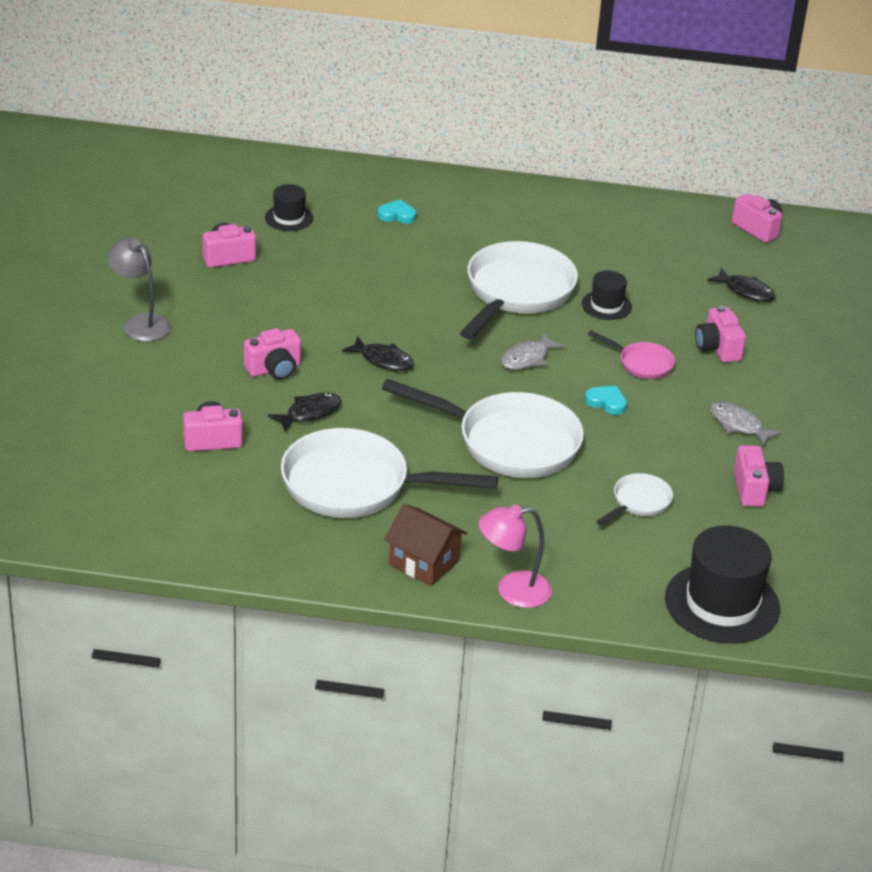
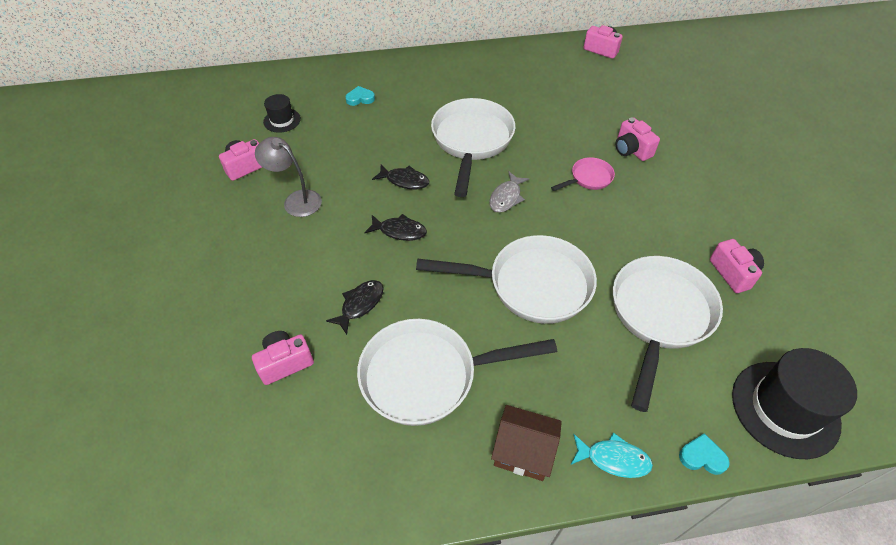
camera: 15 degrees left, 15 degrees up
(140, 323) = (189, 251): grey lamp -> grey lamp (296, 200)
(274, 369) = (315, 266): pink camera -> none
(512, 590) = (613, 459): pink lamp -> turquoise fish
(606, 305) = (538, 135): black hat -> none
(606, 402) = (583, 221): turquoise heart -> turquoise heart (702, 457)
(638, 502) = (659, 316): white pan -> white pan, size x2.11
(641, 363) = (588, 178): pink pan -> pink pan turned 45 degrees counterclockwise
(738, 425) = (685, 214): grey fish -> none
(745, 291) = (622, 98): black fish -> black fish (404, 181)

